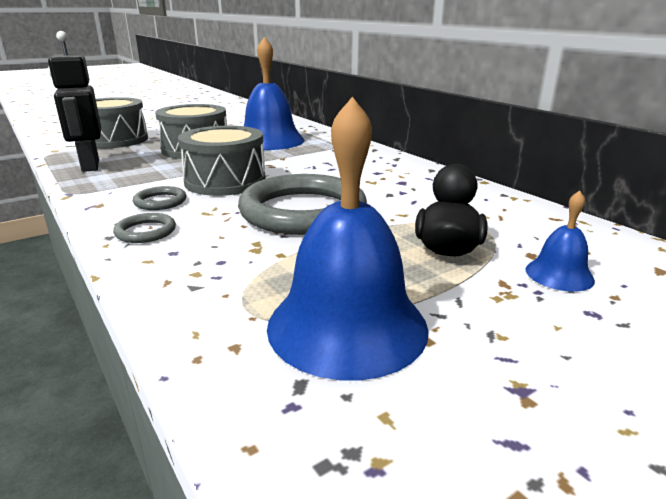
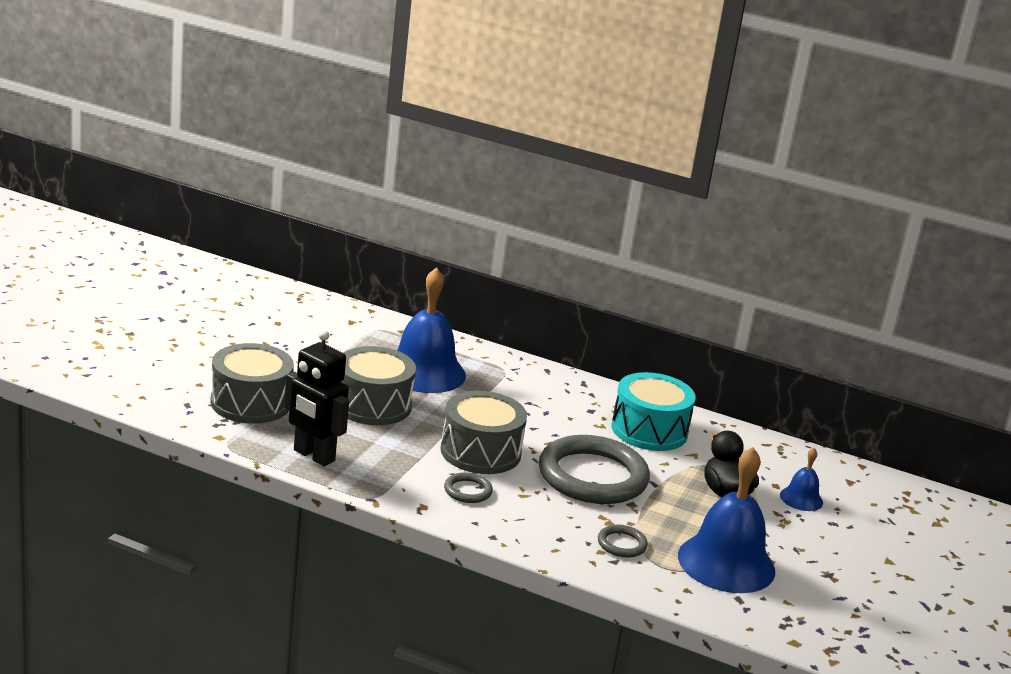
camera: 35 degrees left, 0 degrees up
(145, 231) = (511, 525): grey ring -> grey ring (622, 544)
(419, 190) = (649, 430): none -> turquoise drum

